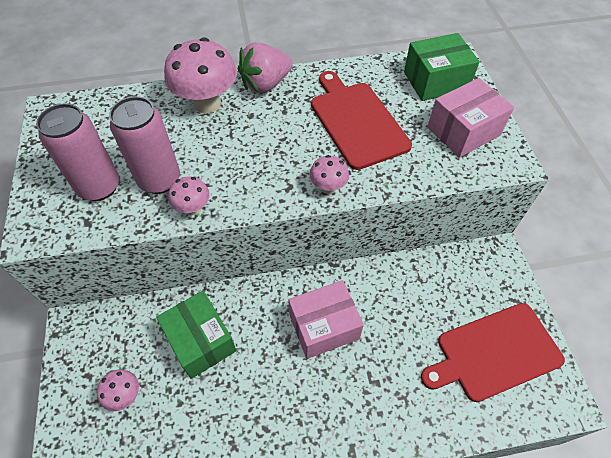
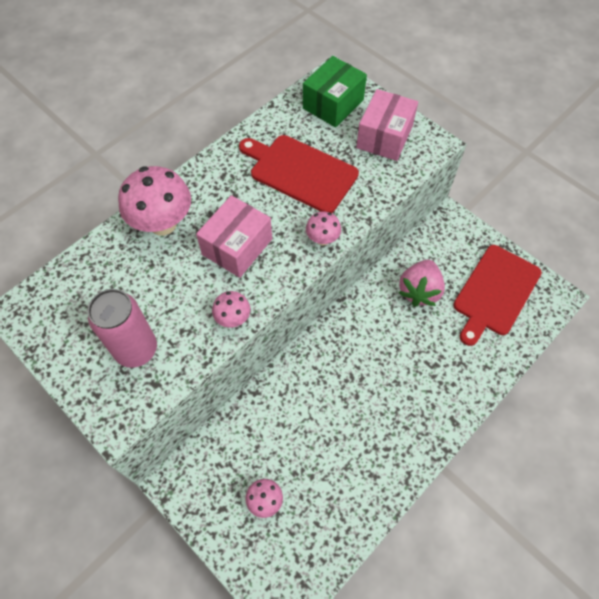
camera: 35 degrees left, 5 degrees up
(159, 180) = (183, 312): pink can -> none
(201, 341) = (289, 422): green box -> none
(265, 84) = (198, 179): pink strawberry -> pink strawberry (419, 291)
(324, 326) = (370, 350): pink box -> pink box (237, 247)

